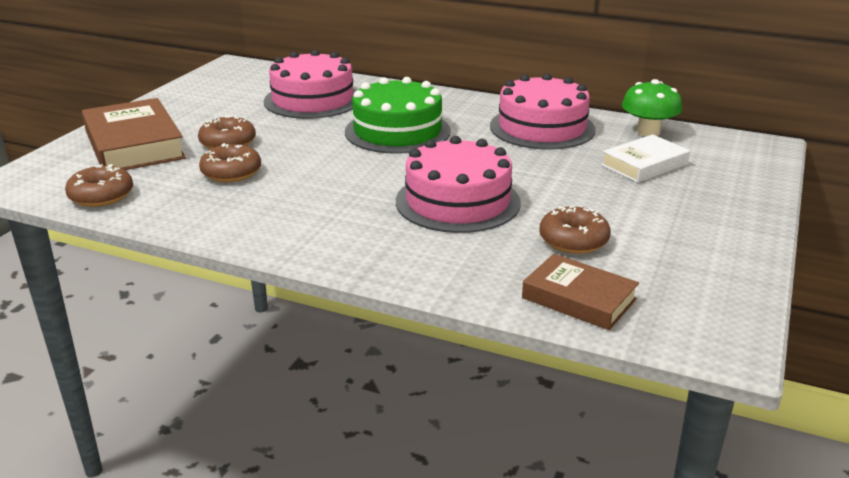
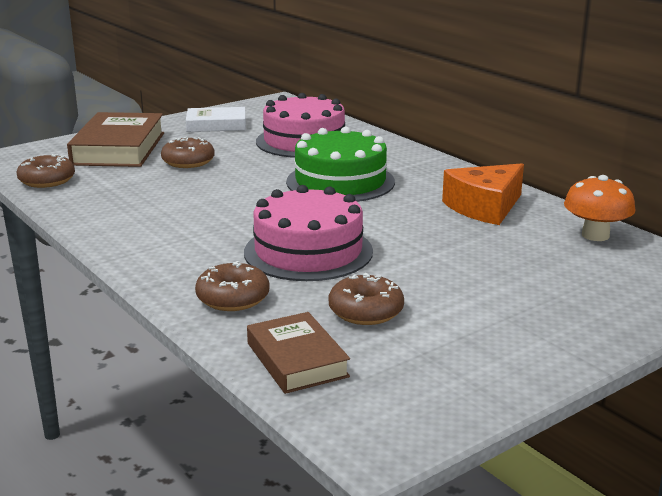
camera: 30 degrees right, 5 degrees down
(231, 172) = (159, 185): brown donut -> brown donut (233, 298)
(542, 127) = (484, 207): pink cake -> orange cheese
(644, 165) = (543, 264): white book -> white book (216, 125)
(648, 132) = (595, 235): green mushroom -> orange mushroom

